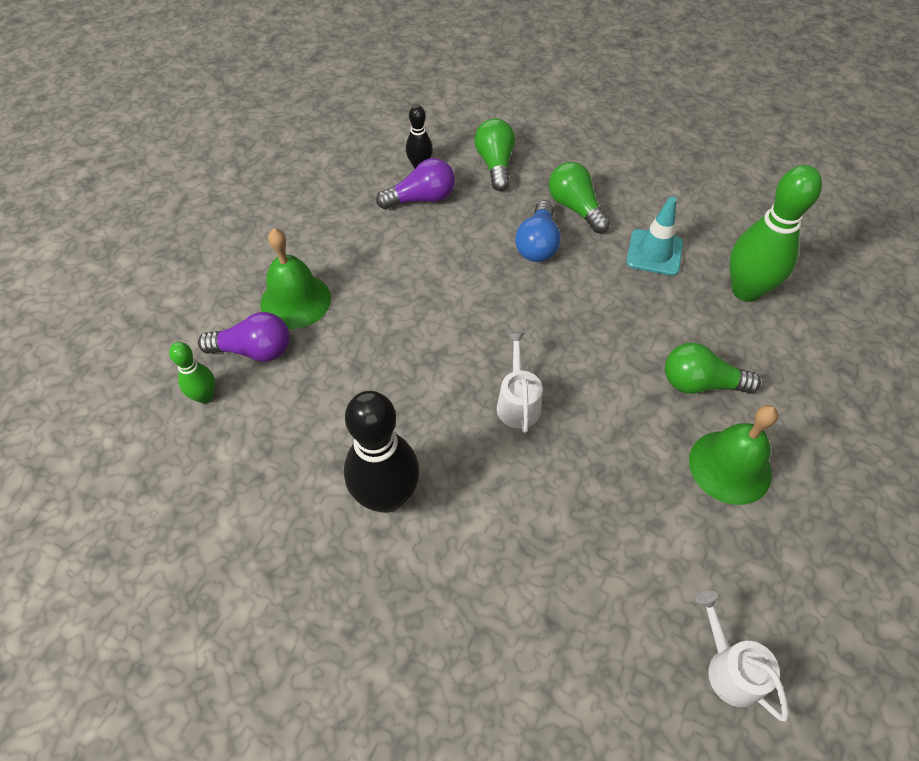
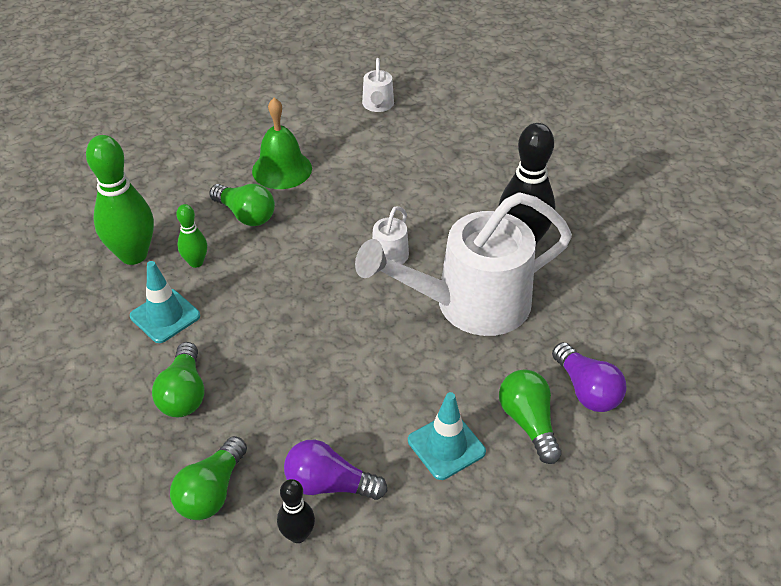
camera: 150 degrees left, 10 degrees down
(205, 396) = (643, 368): green bowling pin -> green bowling pin (196, 262)
(254, 350) = (586, 390): purple light bulb -> purple light bulb turned 150 degrees counterclockwise
(295, 301) = (528, 422): green bell -> green light bulb
(353, 256) = (446, 446): none -> turquoise traffic cone
(402, 387) = (469, 304): none -> white watering can
(537, 244) = (257, 372): blue light bulb -> none

